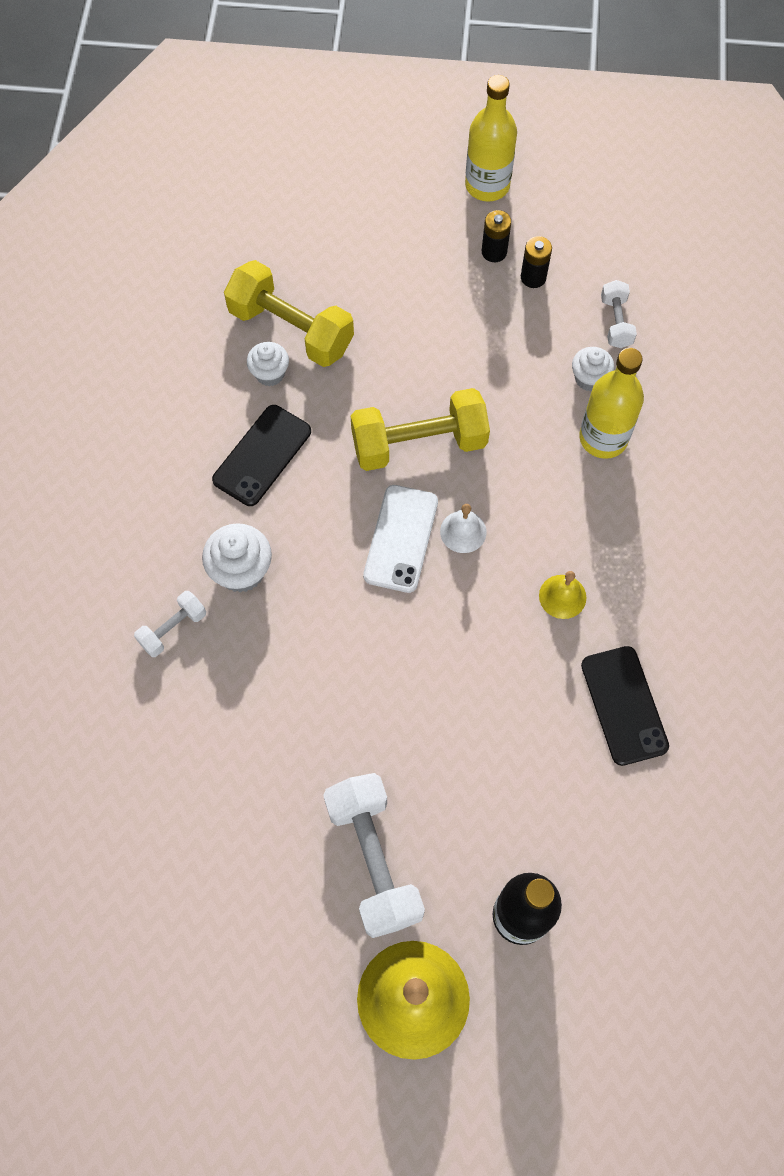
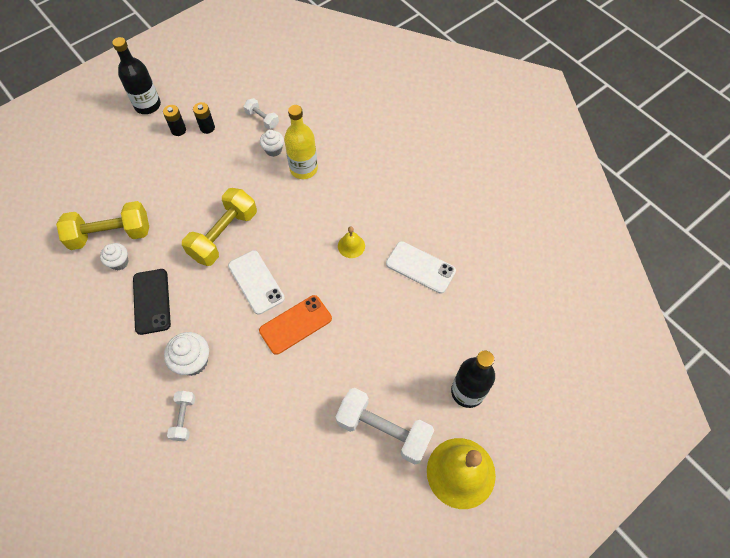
camera: 45 degrees left, 5 degrees down
(396, 635) = (295, 324): none -> orange phone
(463, 531) = (281, 255): white bell -> none
(487, 185) = (147, 105): yellow bottle -> black bottle
(624, 705) = (420, 267): black phone -> white phone

